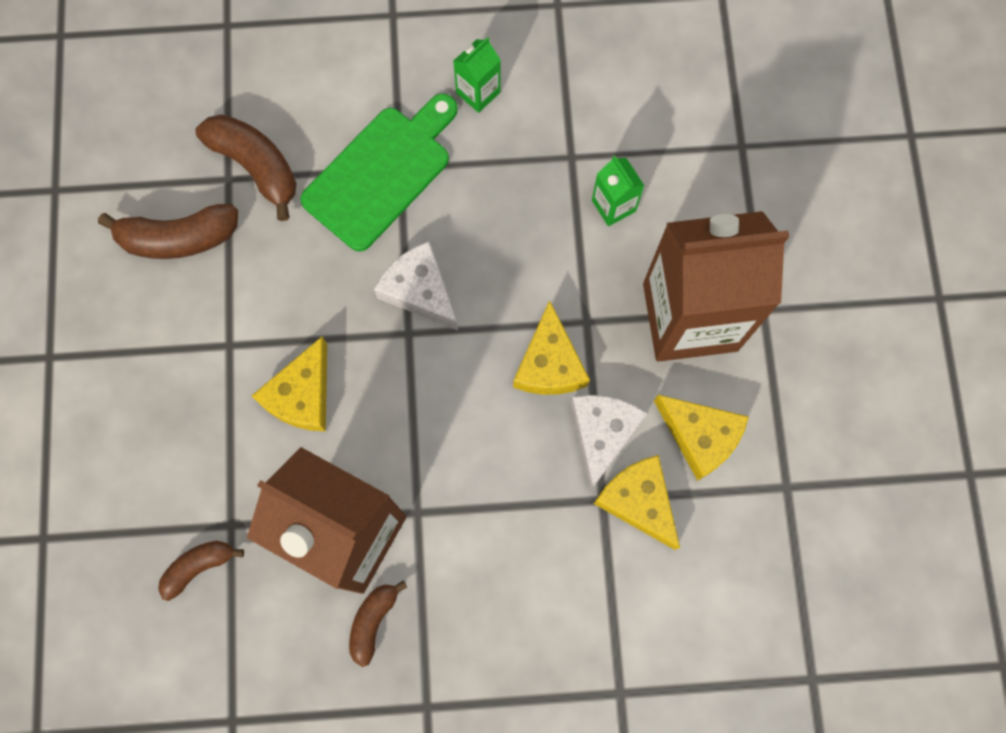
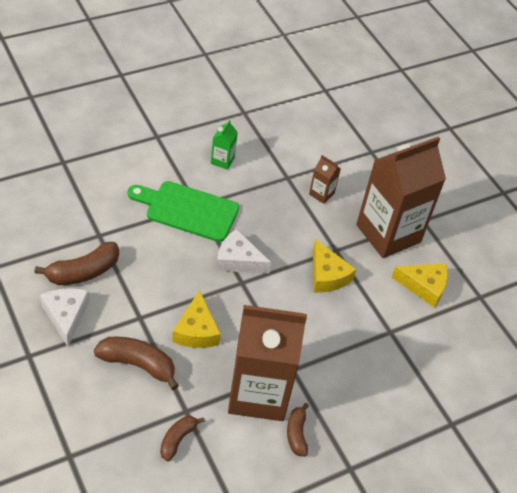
camera: 30 degrees left, 25 degrees down
(256, 166) = (113, 225): brown banana -> brown banana (138, 364)
(381, 173) = (188, 210): green cutting board -> green cutting board turned 90 degrees counterclockwise
(602, 434) = (373, 300): white cheese -> white cheese (66, 316)
(613, 206) = (321, 194): green carton -> brown carton
(638, 501) = (409, 326): yellow cheese -> none

